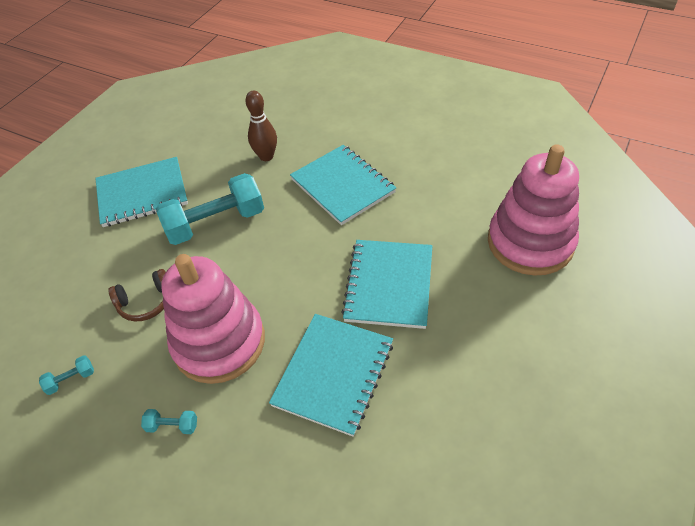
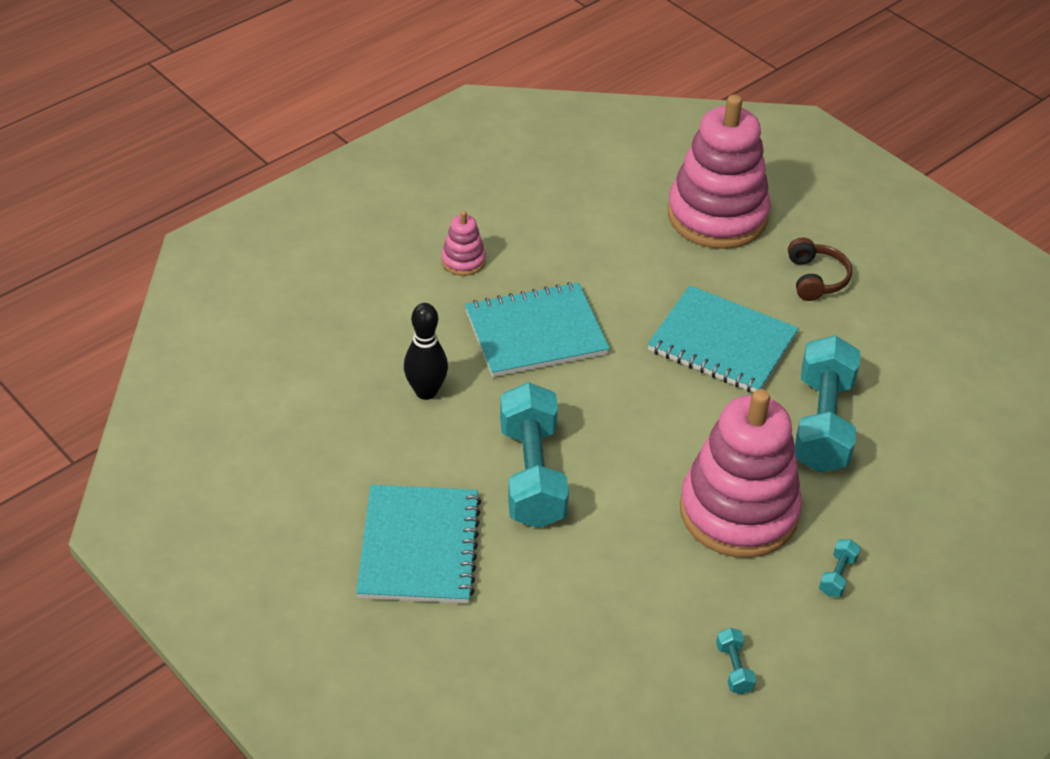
camera: 75 degrees left, 5 degrees down
(146, 302) = (640, 574): brown headphones -> brown headphones (815, 278)
(266, 156) = (426, 391): brown bowling pin -> black bowling pin
(333, 374) = (822, 423): turquoise notebook -> turquoise dumbbell
(388, 134) = (463, 261): none -> pink stacking toy

